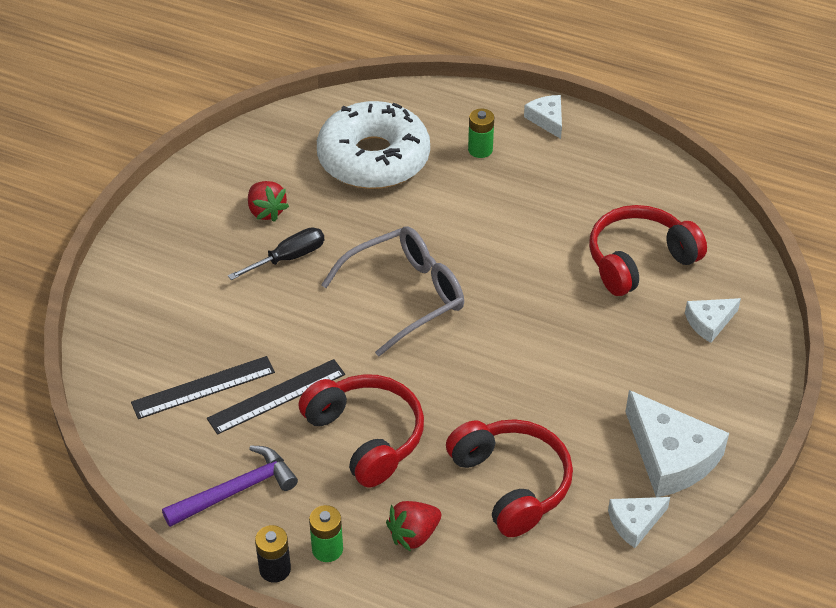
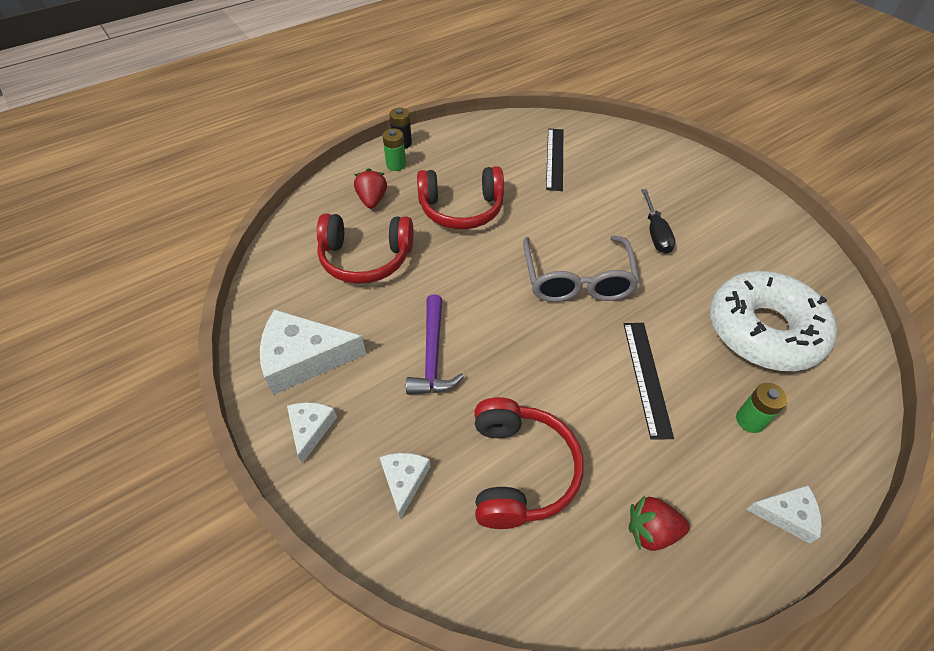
camera: 120 degrees right, 5 degrees up
(236, 490) = (466, 147): purple hammer -> purple hammer (432, 355)
(266, 211) = (716, 240): red strawberry -> red strawberry (651, 531)
(276, 396) = (525, 184): black ruler -> black ruler (647, 377)
(635, 523) = (276, 304): white cheese -> white cheese (310, 429)

